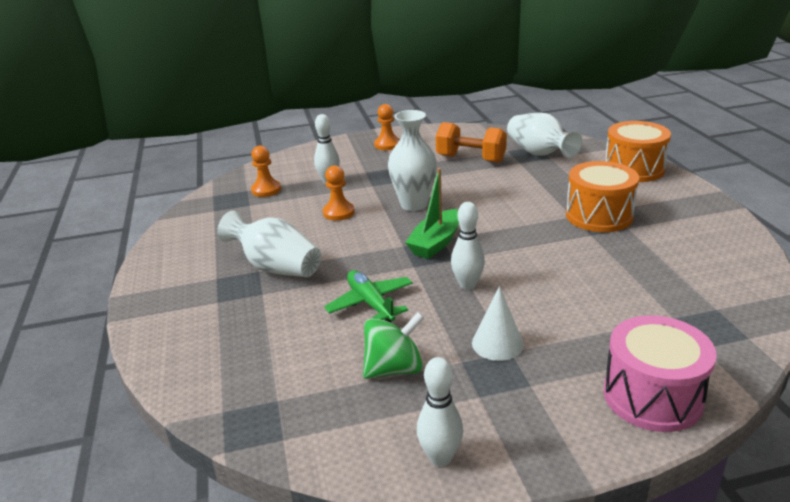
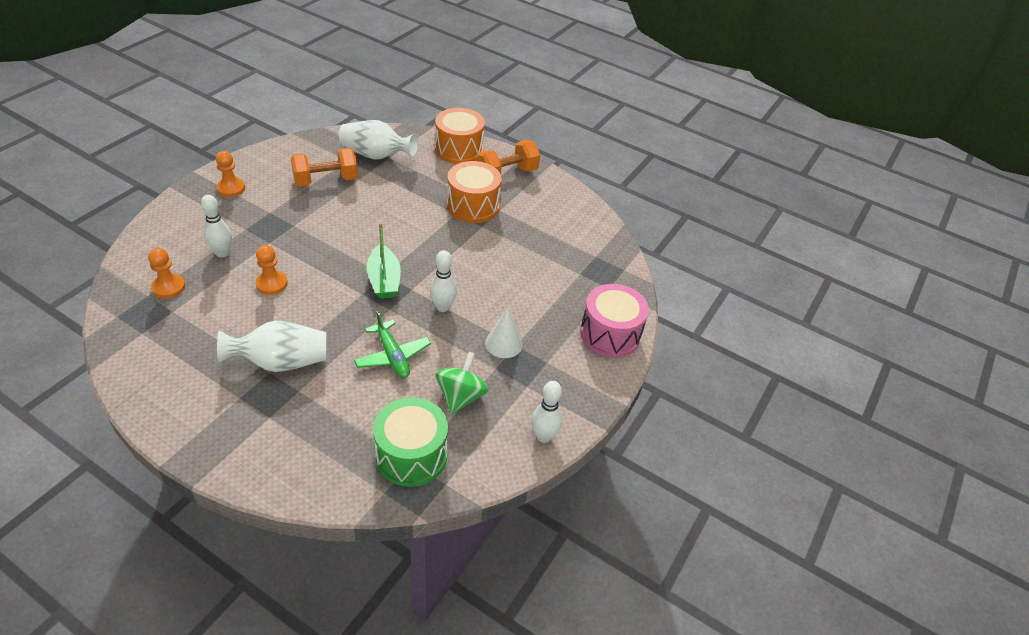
camera: 50 degrees left, 15 degrees up
(284, 394) = (411, 455): none -> green drum
(370, 303) = (392, 356): green plane -> green plane turned 135 degrees counterclockwise
(414, 204) = (328, 249): white vase -> none
(671, 201) = (507, 174): none -> orange dumbbell

